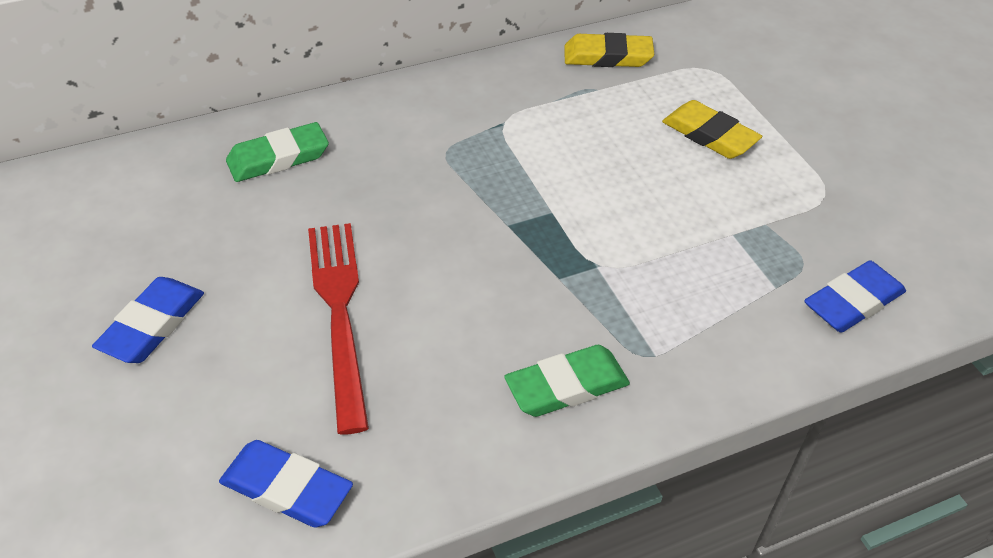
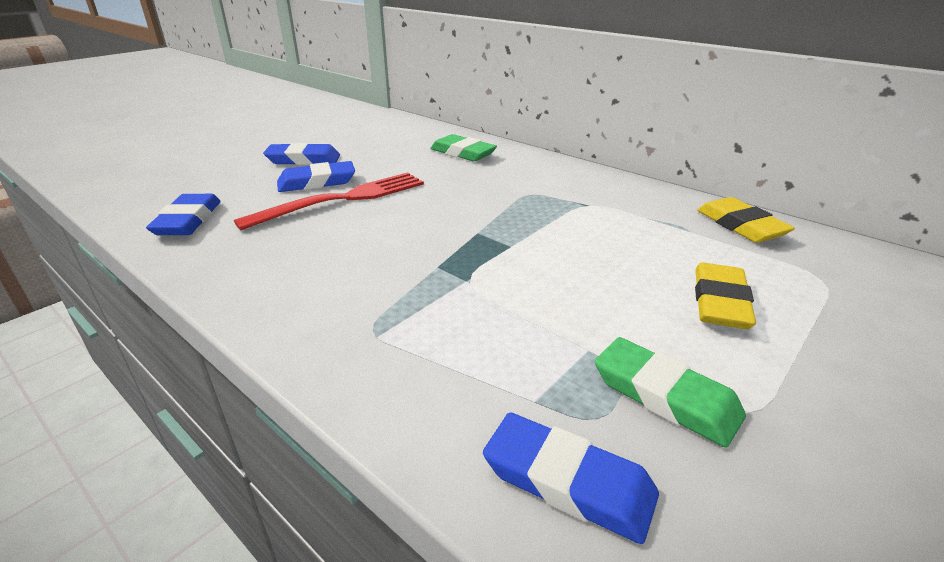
camera: 65 degrees right, 15 degrees down
(258, 327) = (317, 182): none -> blue eraser
(566, 386) = (315, 297): green eraser -> green eraser (665, 396)

